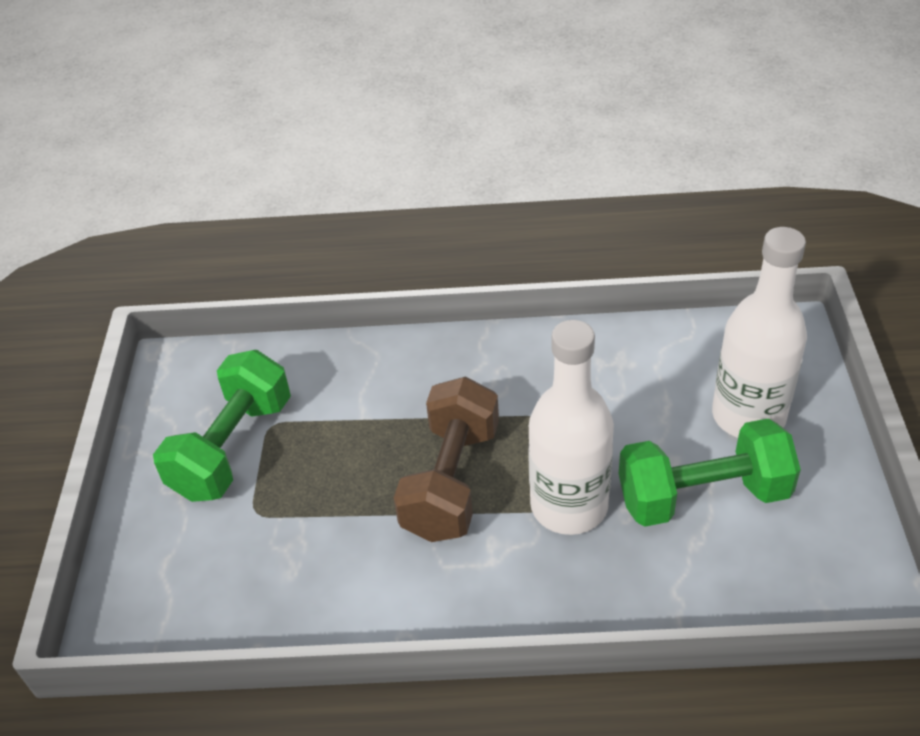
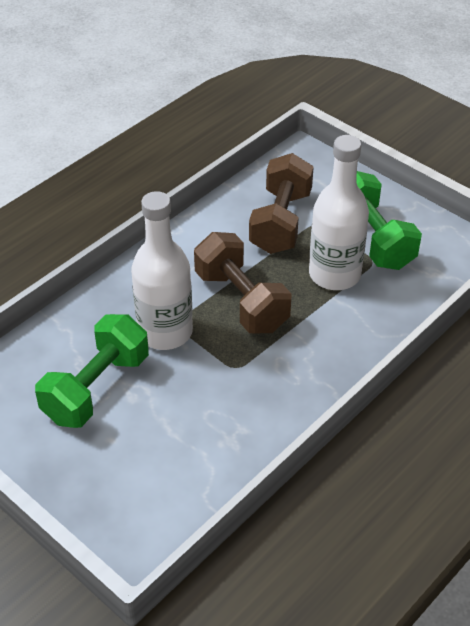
camera: 130 degrees right, 0 degrees up
(283, 546) = (280, 222): none -> brown dumbbell
(748, 416) = (111, 459): white bottle -> white bottle (334, 274)

